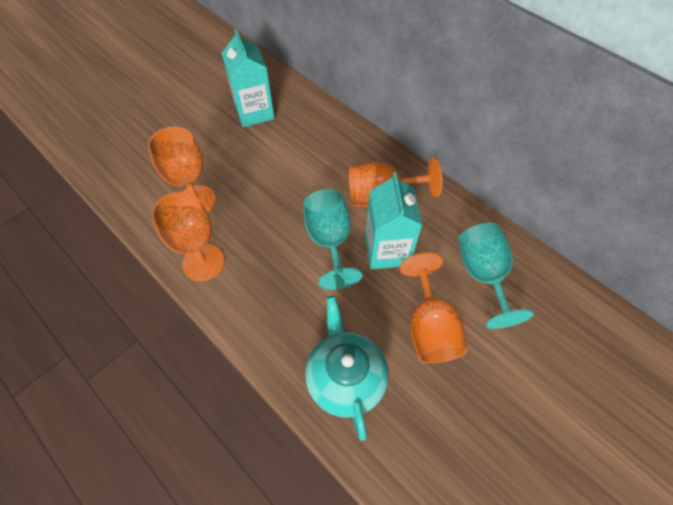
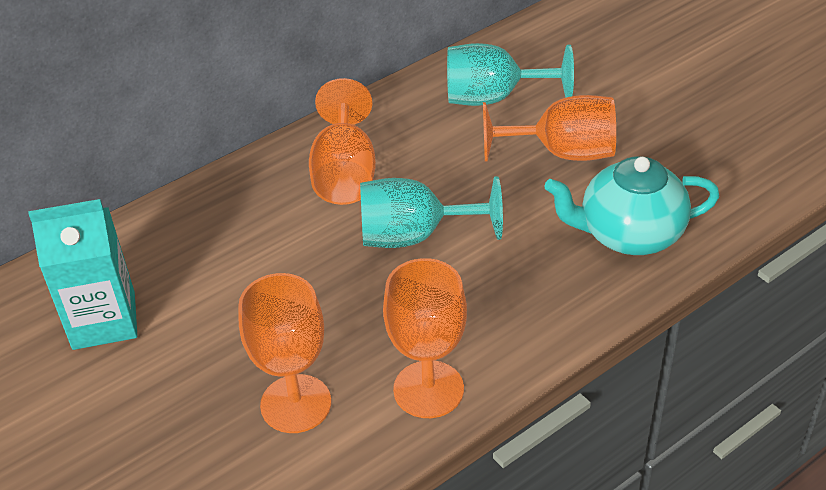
camera: 80 degrees left, 15 degrees down
(387, 250) = (442, 178): turquoise carton -> none

